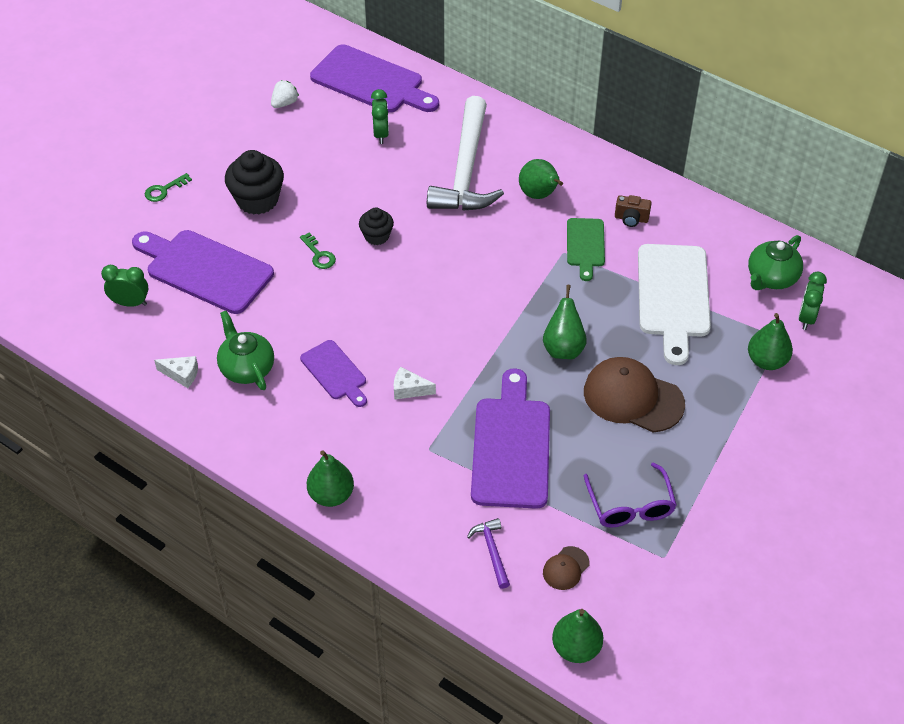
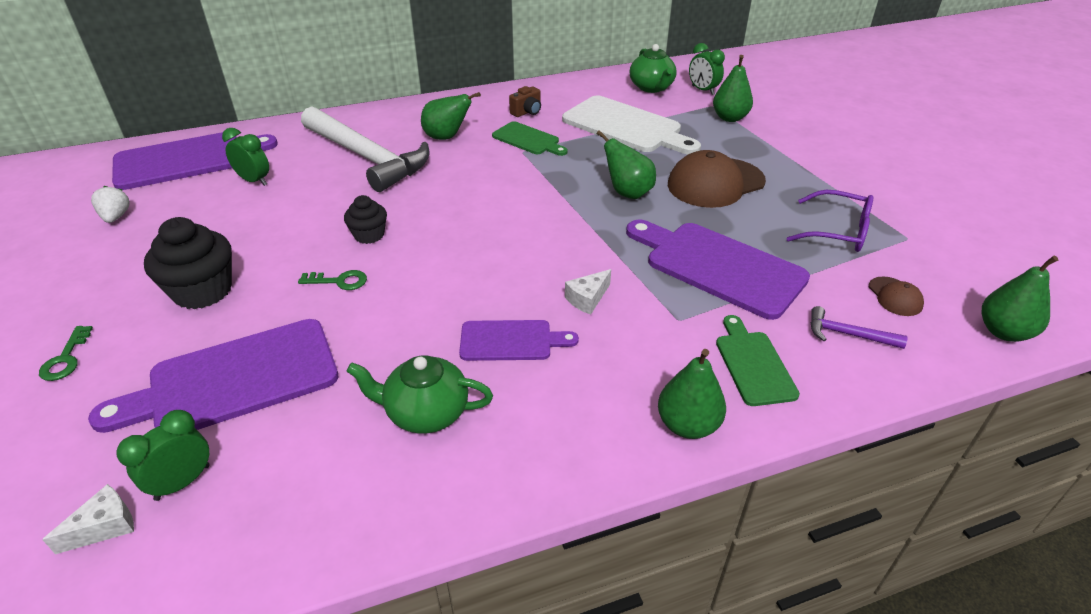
camera: 55 degrees left, 10 degrees down
(181, 374) = (365, 484): white cheese -> white cheese (105, 526)
(414, 508) = (753, 364): none -> green cutting board

